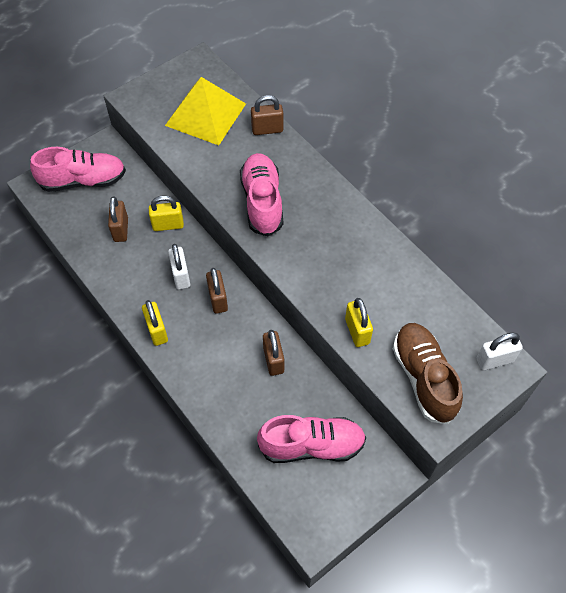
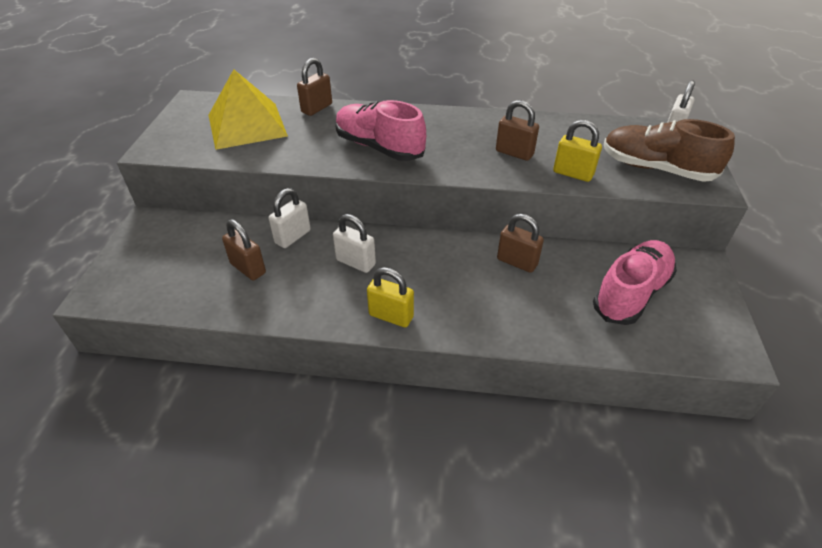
camera: 45 degrees left, 15 degrees down
(83, 181) = (156, 258): pink shoe -> none
(168, 225) = (293, 237): yellow padlock -> white padlock
(218, 299) = (412, 256): brown padlock -> brown padlock (514, 153)

